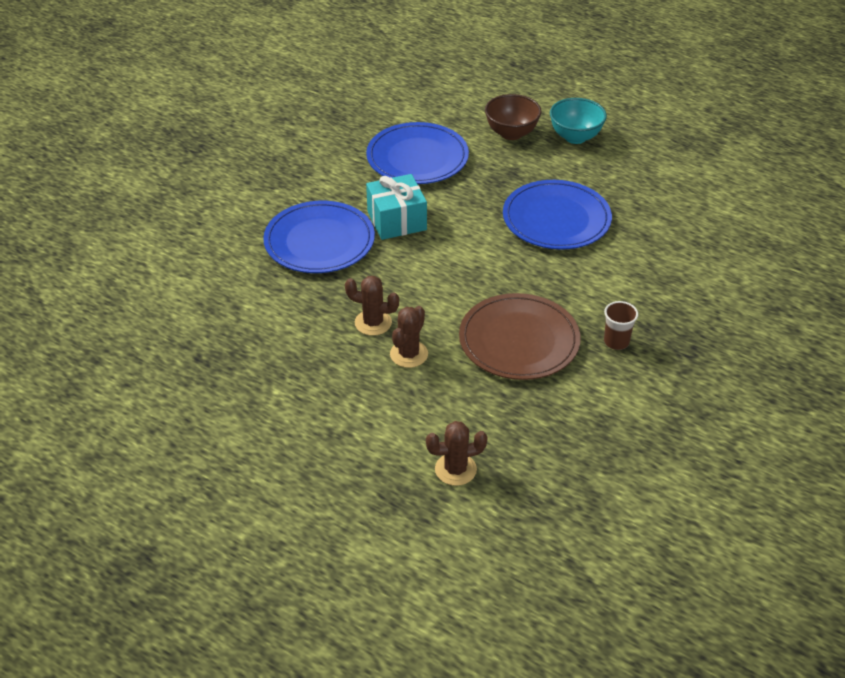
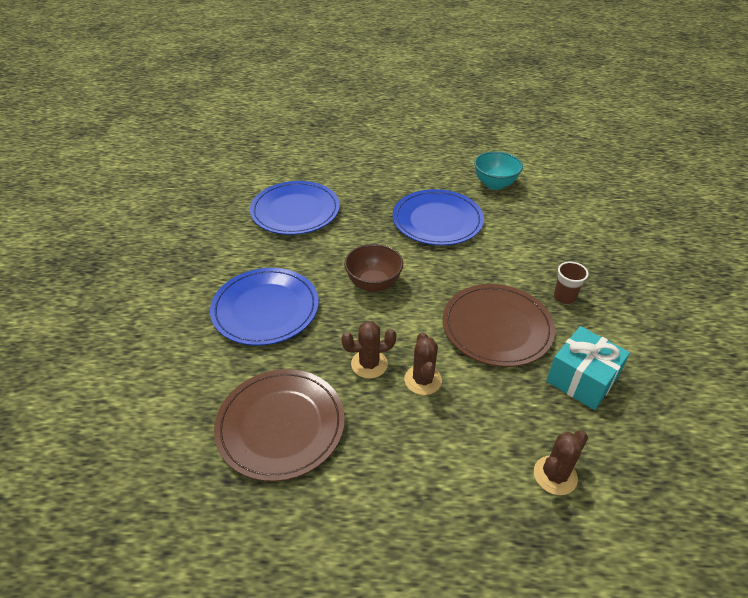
camera: 30 degrees left, 0 degrees up
(264, 338) = (281, 425): none -> brown plate
(396, 220) = (318, 266): turquoise gift -> turquoise gift (582, 379)
(511, 133) = (352, 171): brown bowl -> brown bowl (373, 284)
(575, 137) = (398, 159): turquoise bowl -> turquoise bowl (494, 184)

